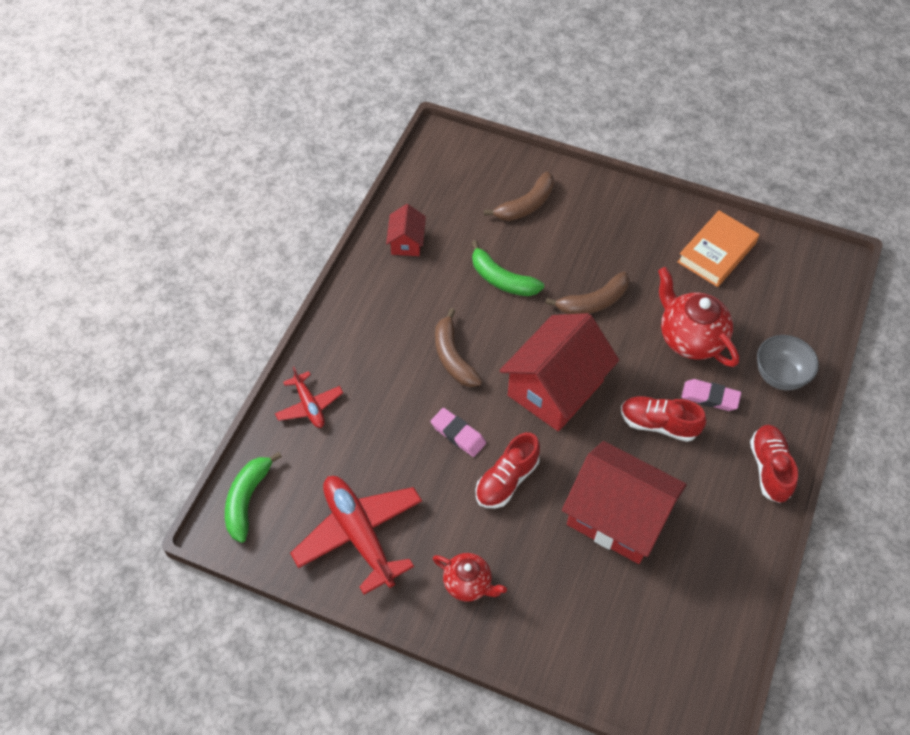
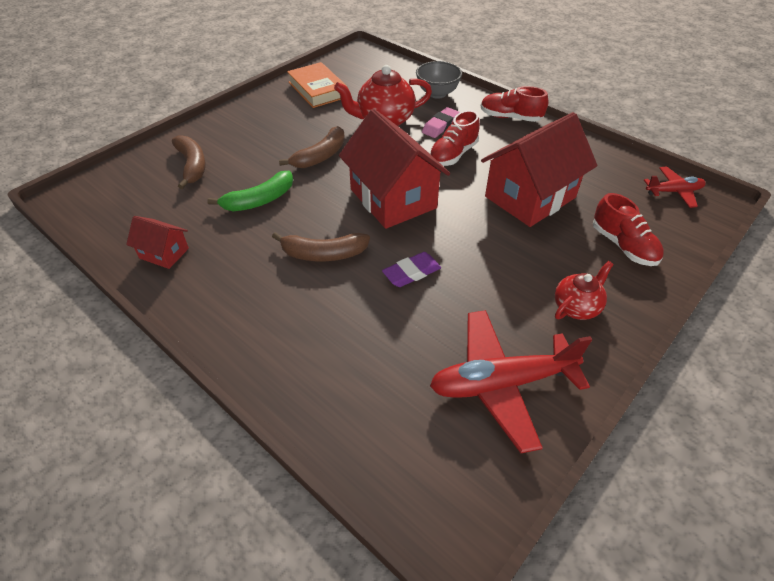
camera: 70 degrees left, 10 degrees down
(247, 499) = (420, 494): green banana -> none
(309, 405) = (316, 391): red plane -> red plane (673, 192)
(458, 434) = (411, 273): pink eraser -> purple eraser
(506, 480) = (473, 252): red shoe -> red shoe (623, 246)
(593, 302) = (320, 156): brown banana -> brown banana turned 45 degrees clockwise

